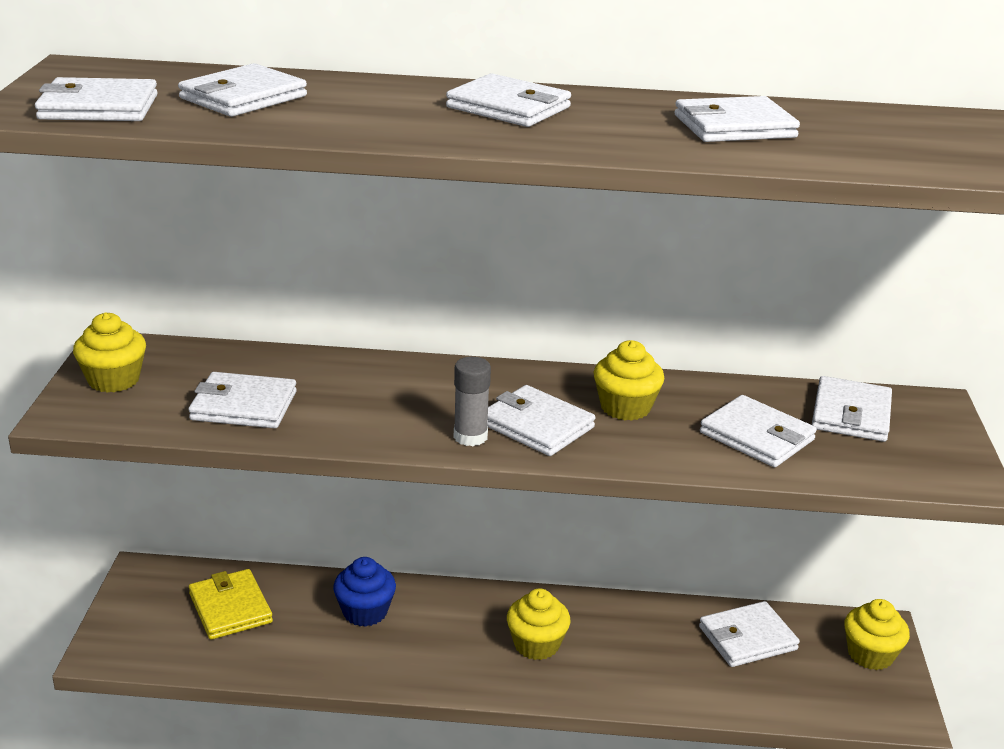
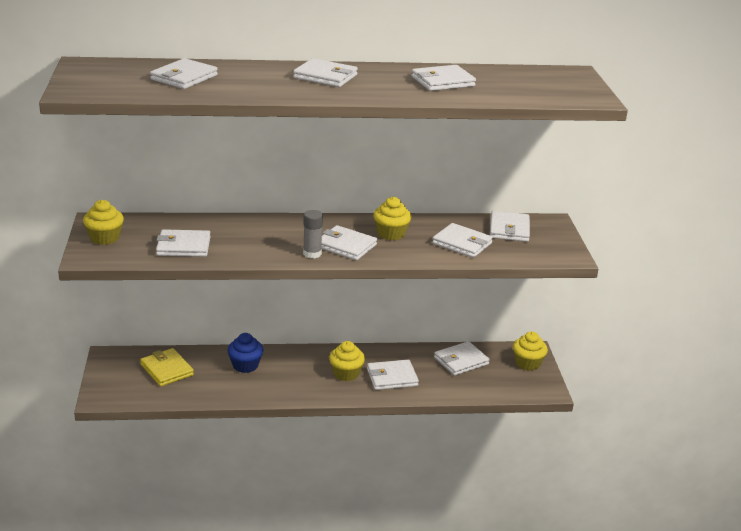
camera: 10 degrees left, 0 degrees up
(98, 107) = (110, 87): white wallet -> white wallet (392, 377)

